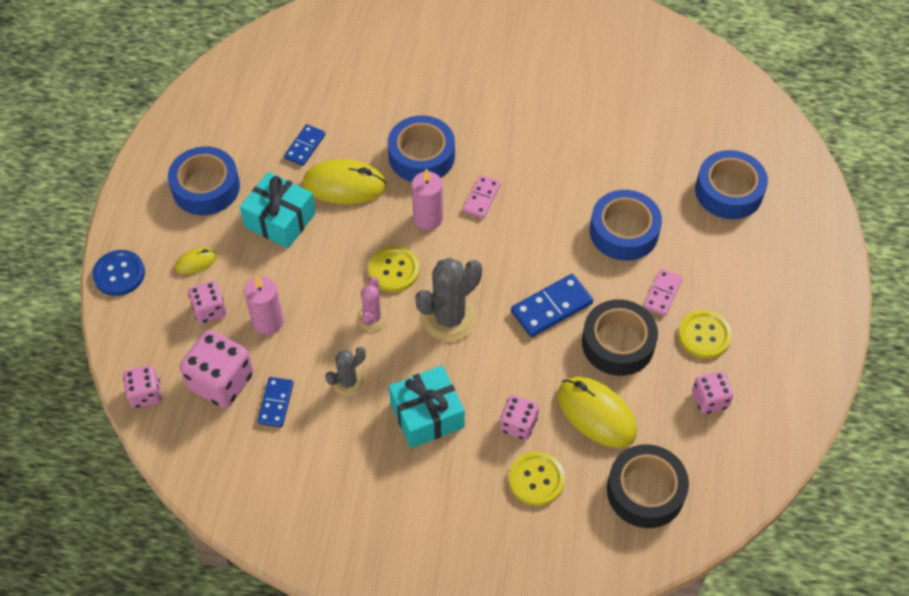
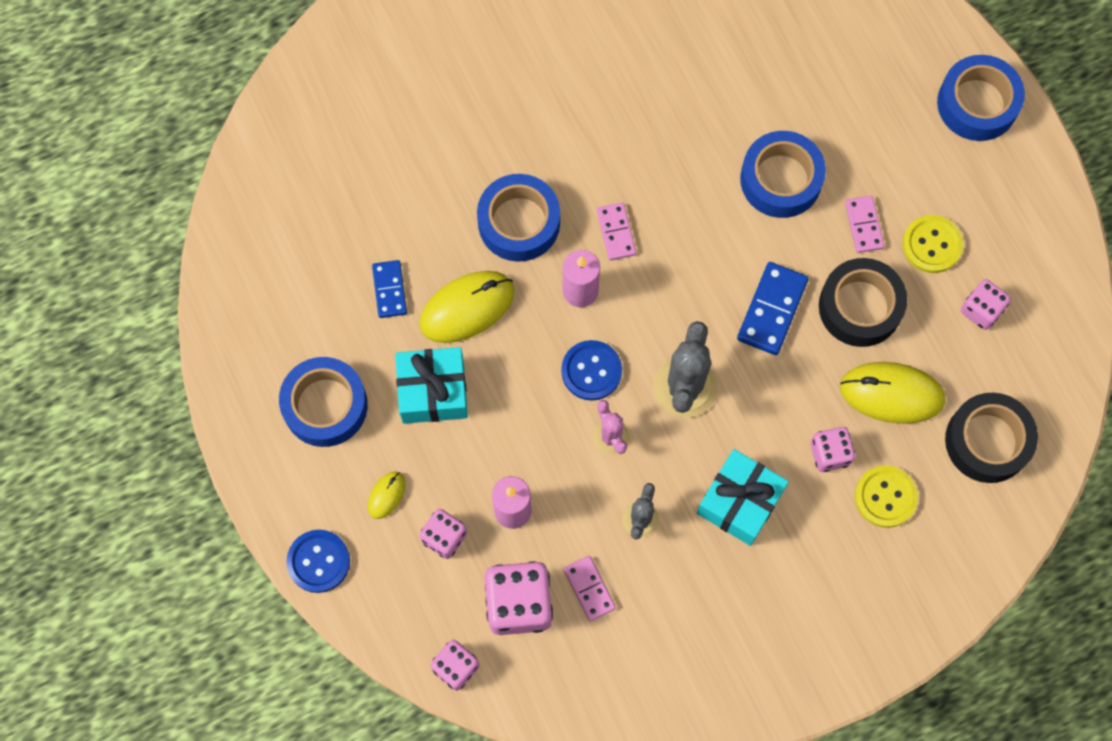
camera: 35 degrees left, 15 degrees up
(276, 403) = (589, 589): blue domino -> pink domino
(394, 270) = (591, 371): yellow button -> blue button
(728, 191) = (848, 67): blue tape -> blue tape (977, 103)

